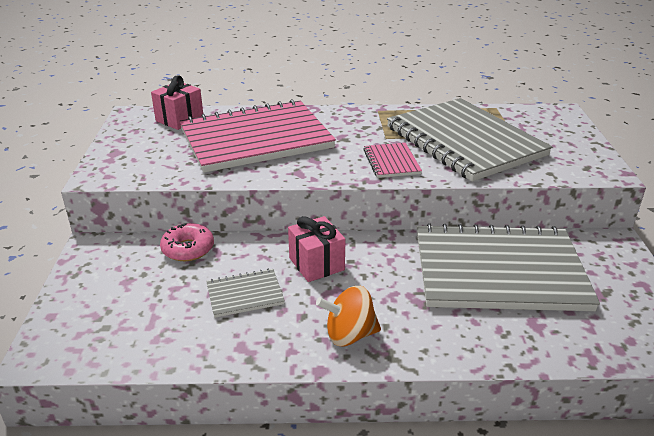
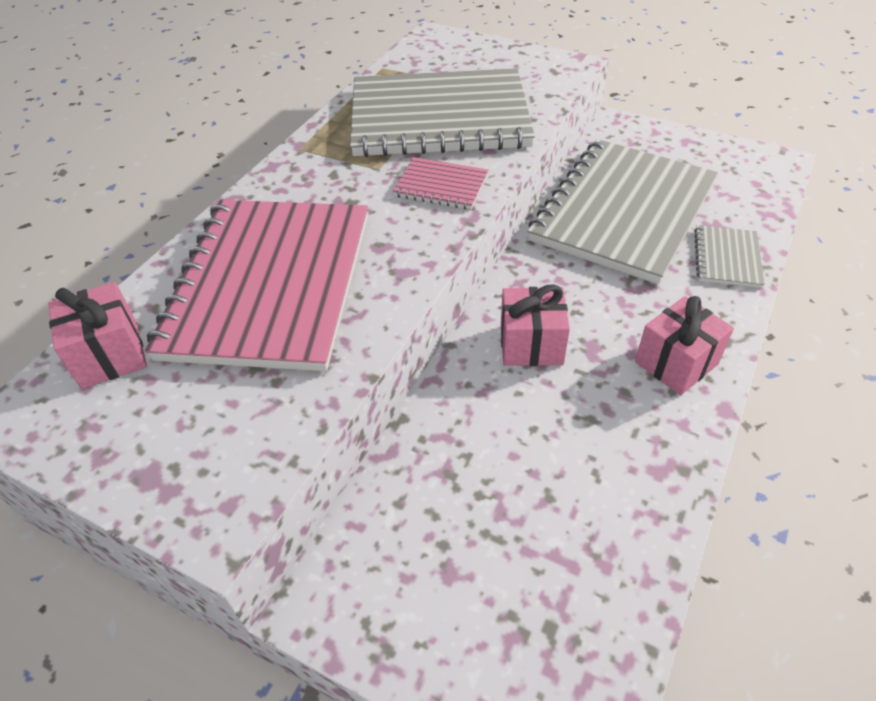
camera: 60 degrees left, 15 degrees up
(188, 249) = (414, 470): pink donut -> none
(245, 294) = (556, 435): grey notebook -> grey notebook (727, 258)
(349, 335) = (676, 363): orange spinning top -> pink gift

